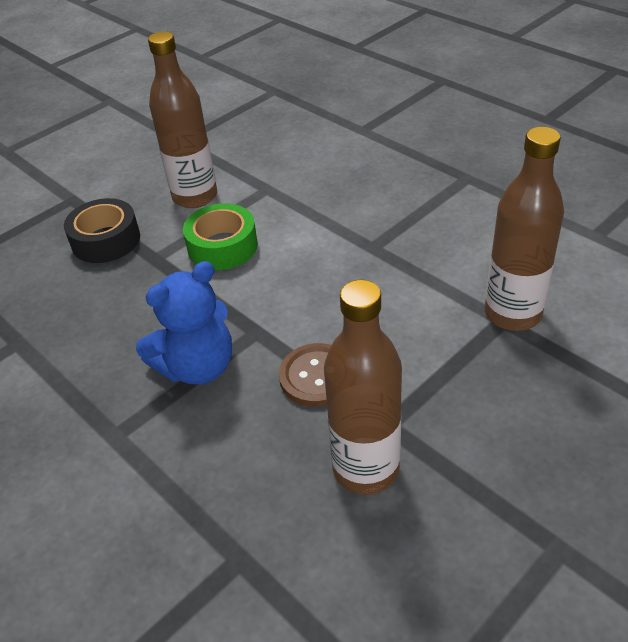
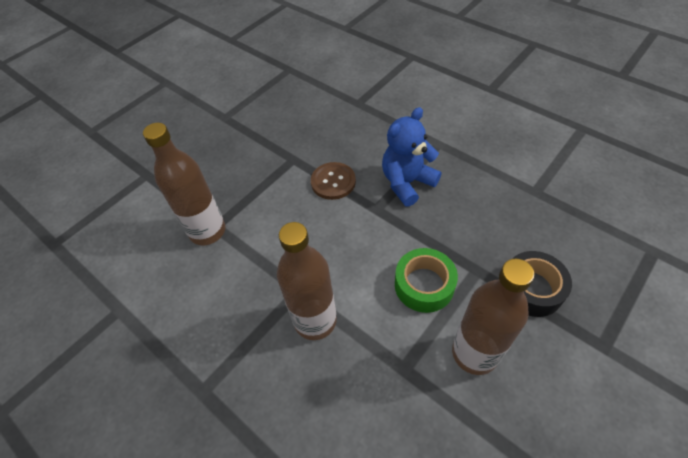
camera: 175 degrees right, 10 degrees up
(365, 468) = (304, 139): brown bottle -> brown bottle (315, 321)

